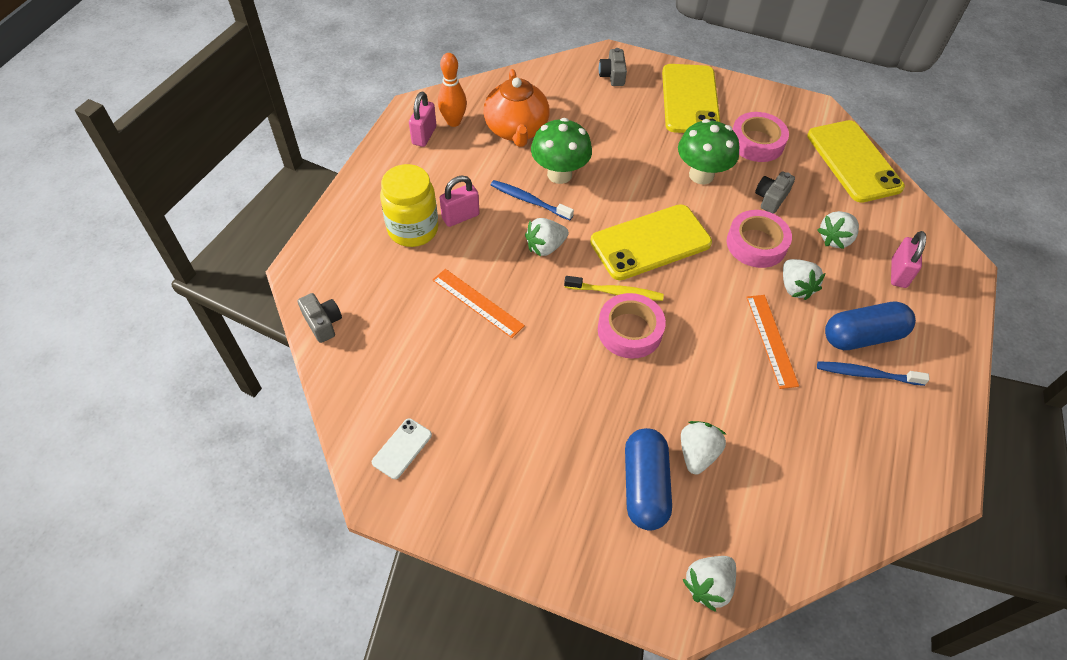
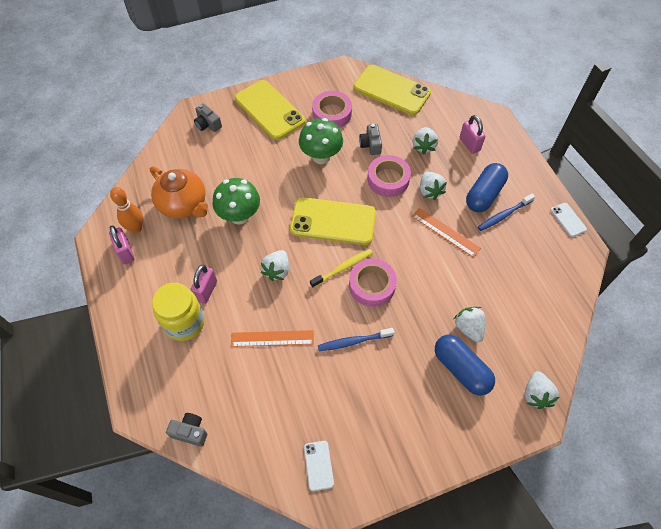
camera: 40 degrees left, 5 degrees up
(529, 201) = (238, 247): blue toothbrush -> blue toothbrush (353, 341)
(650, 242) = (333, 221): yellow phone -> yellow phone turned 75 degrees clockwise
(795, 287) = (430, 191): white strawberry -> white strawberry turned 45 degrees clockwise
(953, 439) = (568, 220): none -> white phone

